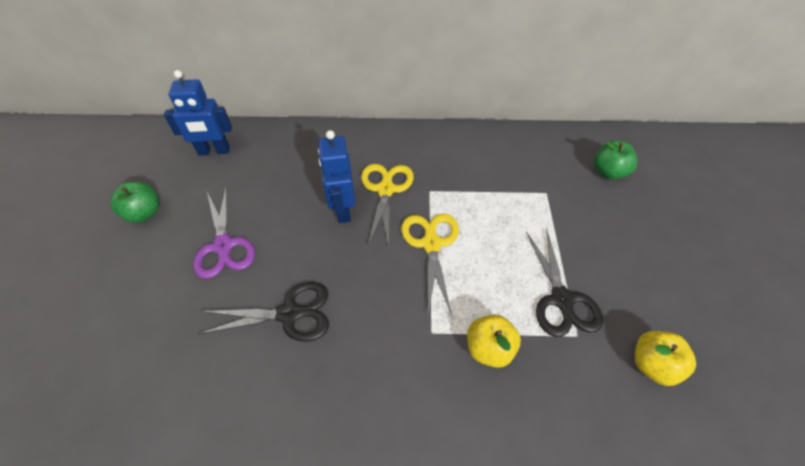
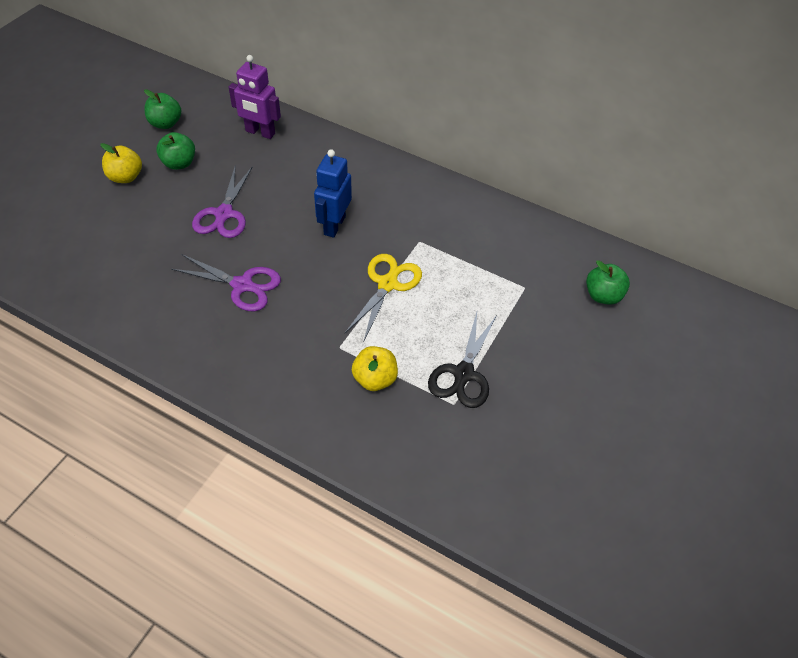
camera: 25 degrees right, 0 degrees up
(107, 179) = (165, 123): none -> green apple
(214, 151) = (260, 132): blue robot -> purple robot
(289, 314) = (242, 285): black scissors -> purple scissors
(386, 190) = (381, 224): yellow scissors -> none
(653, 365) = (498, 453): yellow apple -> yellow apple (126, 177)

